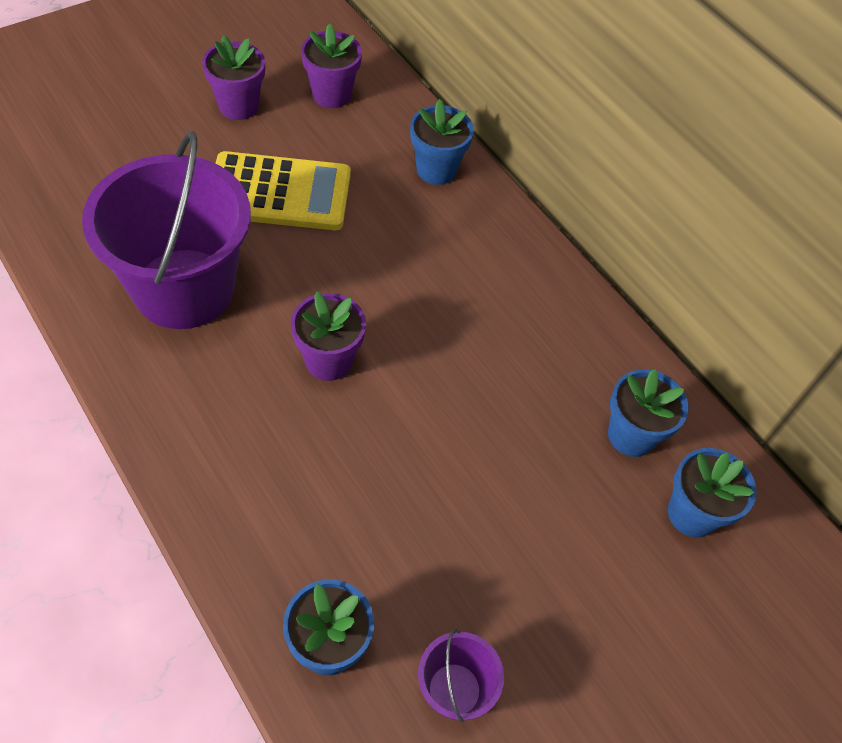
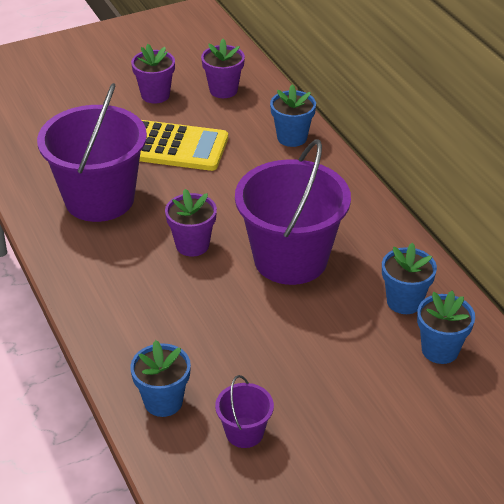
camera: 15 degrees right, 15 degrees down
(468, 375) = (290, 259): none -> purple bucket

